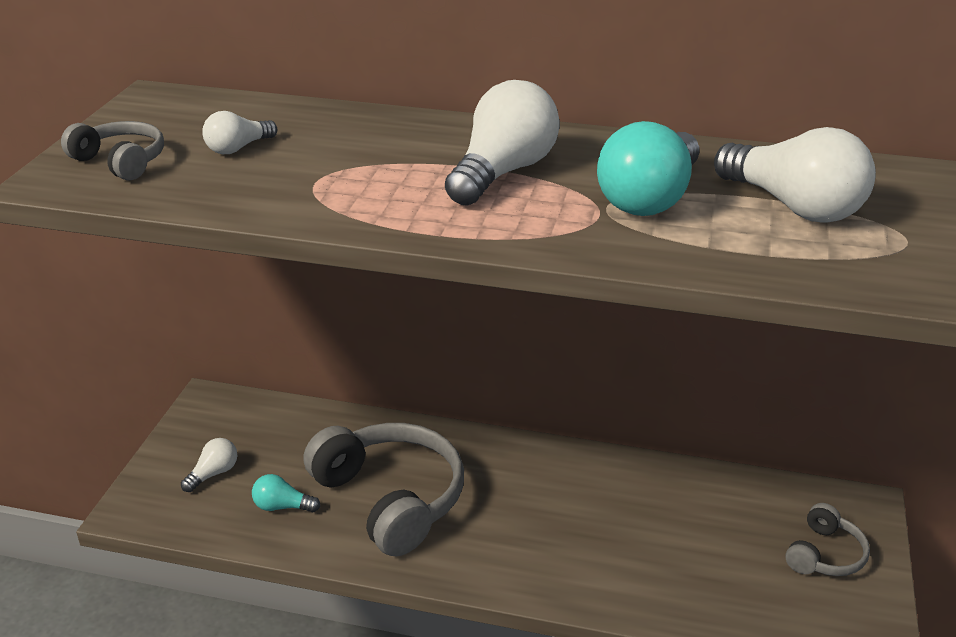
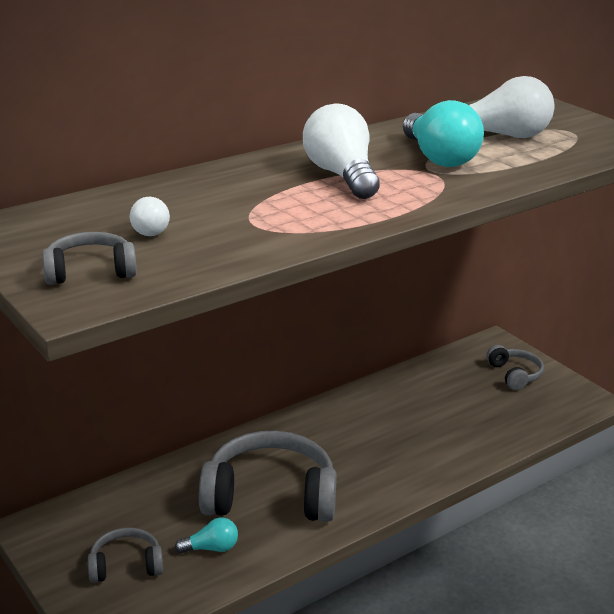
camera: 50 degrees left, 5 degrees down
(213, 474) = (126, 565): white light bulb -> grey headphones
(282, 506) = (211, 548): turquoise light bulb -> turquoise light bulb turned 150 degrees counterclockwise

